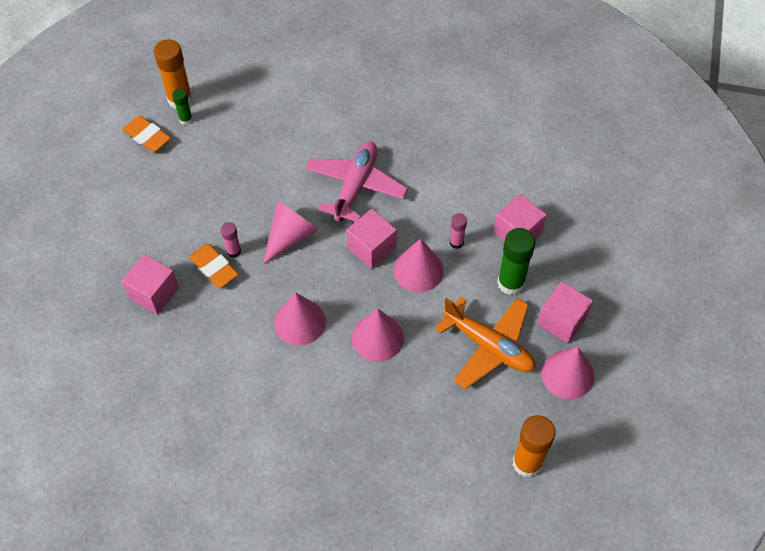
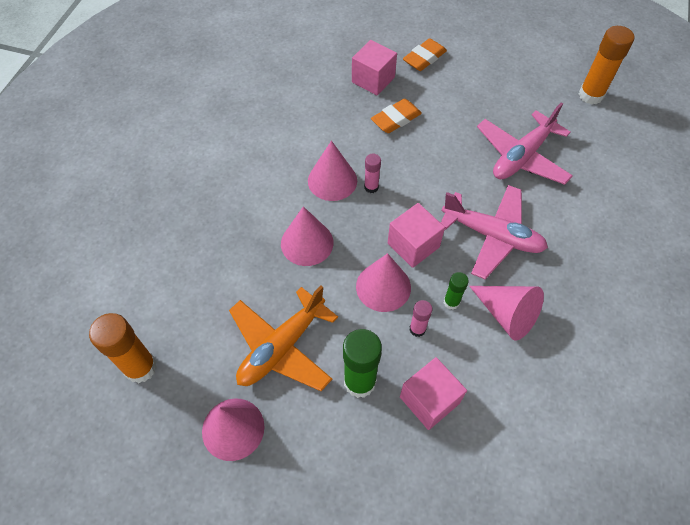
camera: 95 degrees right, 0 degrees up
(147, 137) = (542, 73): orange eraser -> orange eraser (424, 58)
(186, 119) = (566, 99): green glue stick -> green glue stick (451, 302)
(233, 251) = (413, 133): pink glue stick -> pink glue stick (371, 187)
(261, 160) = (521, 156): none -> pink plane
(290, 236) = (429, 176): pink cone -> pink cone (506, 314)
(562, 321) = (303, 434): pink cube -> none

